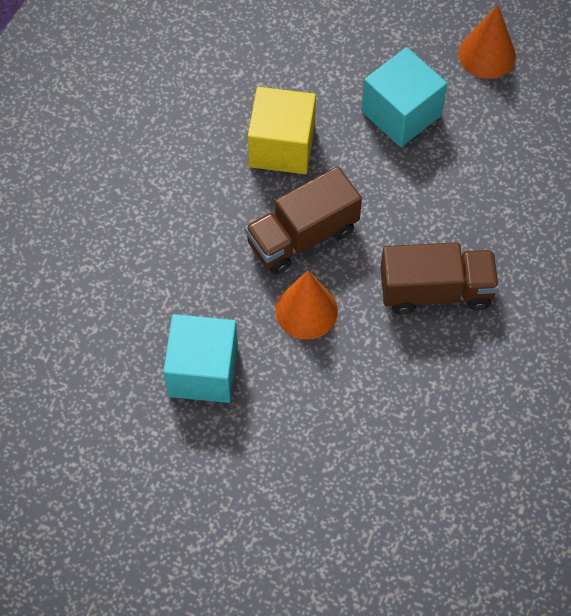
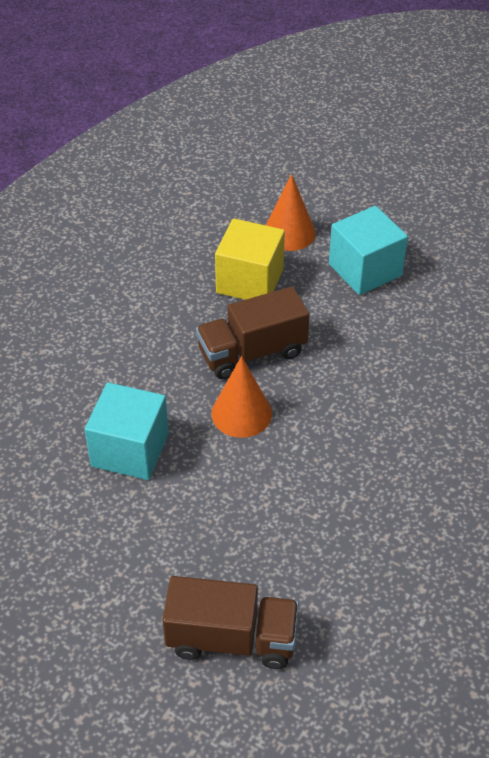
camera: 10 degrees right, 15 degrees down
(436, 290) = (370, 414): brown truck -> brown truck (231, 639)
(487, 54) = (452, 235): orange cone -> orange cone (289, 232)

